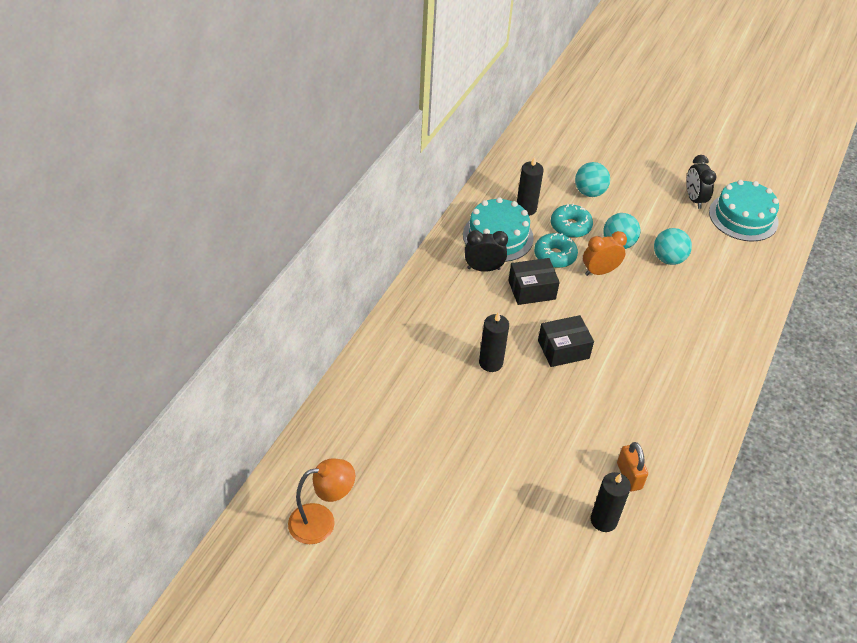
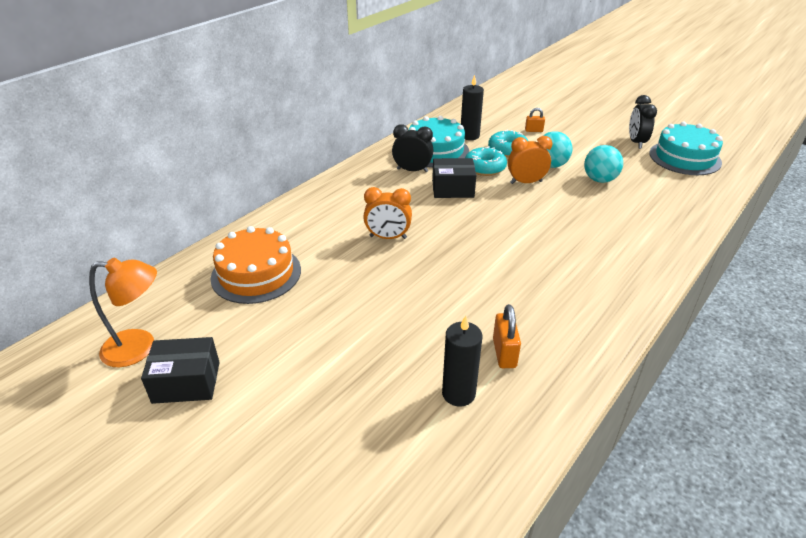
camera: 15 degrees right, 10 degrees down
(386, 425) = (256, 274): none -> orange cake
(490, 363) = (388, 237): black candle -> orange clock
(563, 349) = (467, 235): black box -> black box (186, 382)
(589, 192) = (533, 130): turquoise ball -> orange padlock

